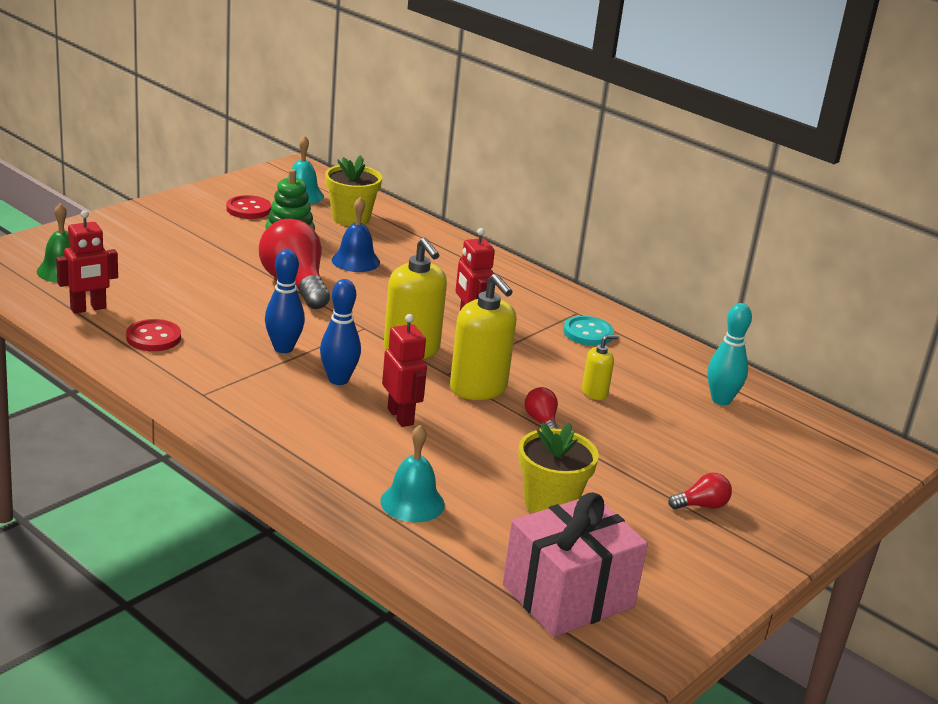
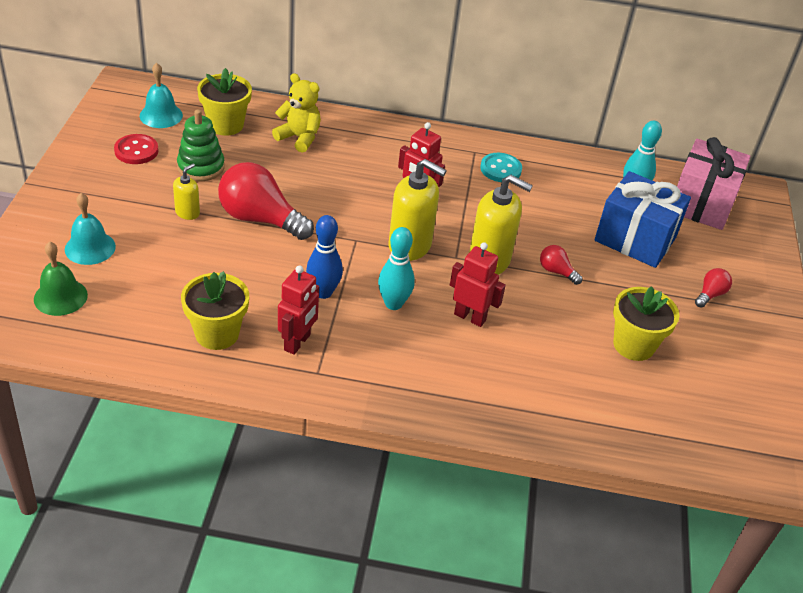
camera: 35 degrees left, 15 degrees up
(88, 308) = (130, 329): red robot -> red robot (297, 342)
(153, 338) = (217, 334): red button -> yellow flower pot
(338, 380) = (393, 304): blue bowling pin -> turquoise bowling pin
(355, 261) = (277, 171): blue bell -> none
(408, 247) = (299, 138): none -> yellow teddy bear
(412, 502) = (558, 395): turquoise bell -> turquoise bell (90, 248)
(568, 596) = (719, 420): pink gift -> pink gift (701, 203)
(594, 393) = (559, 226): yellow soap dispenser -> yellow soap dispenser (187, 213)
(671, 433) = (635, 239): none -> blue gift

